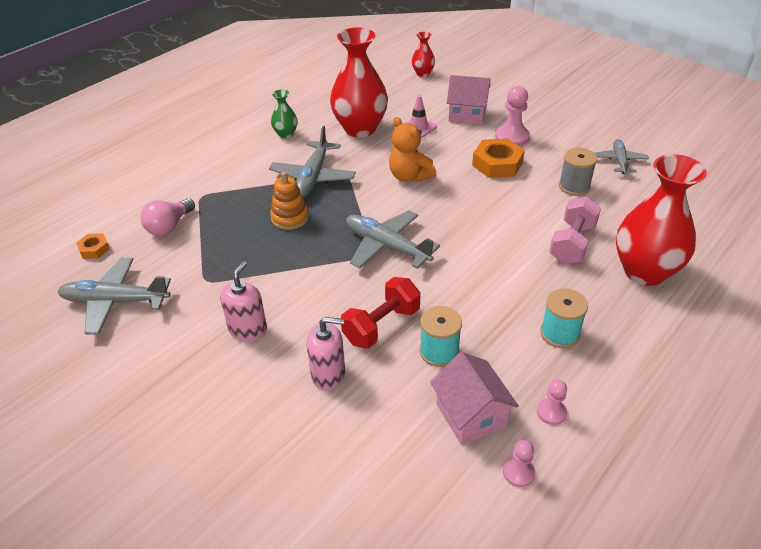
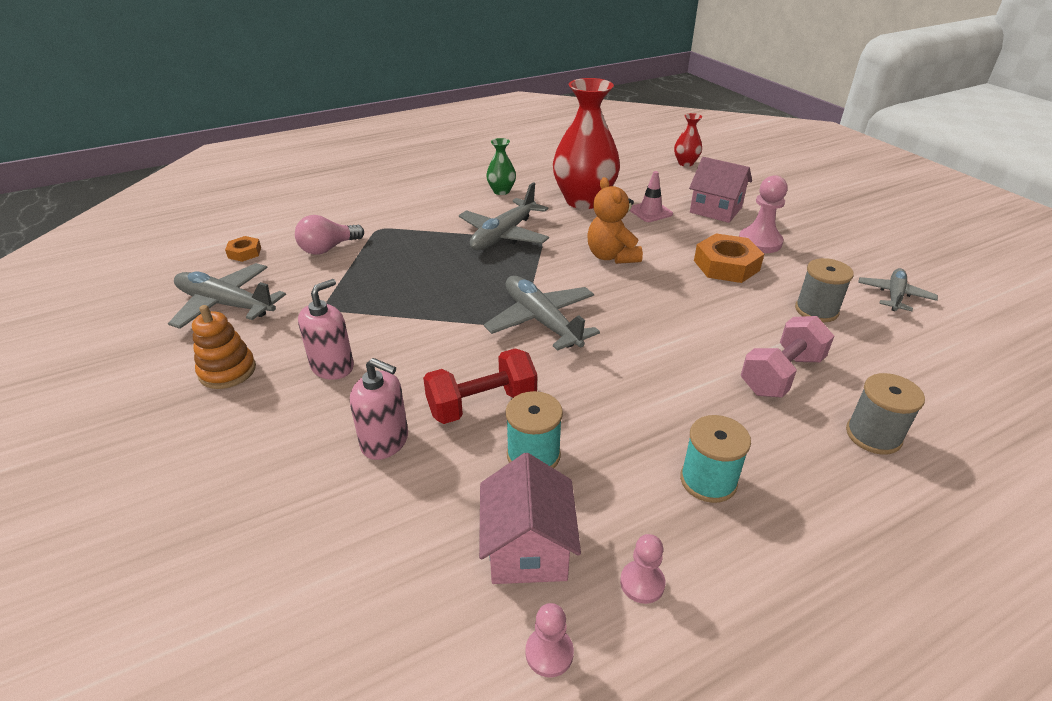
camera: 20 degrees right, 5 degrees down
(290, 218) = (453, 268): orange stacking toy -> orange stacking toy (227, 371)
(644, 271) = (873, 435): red vase -> grey spool

